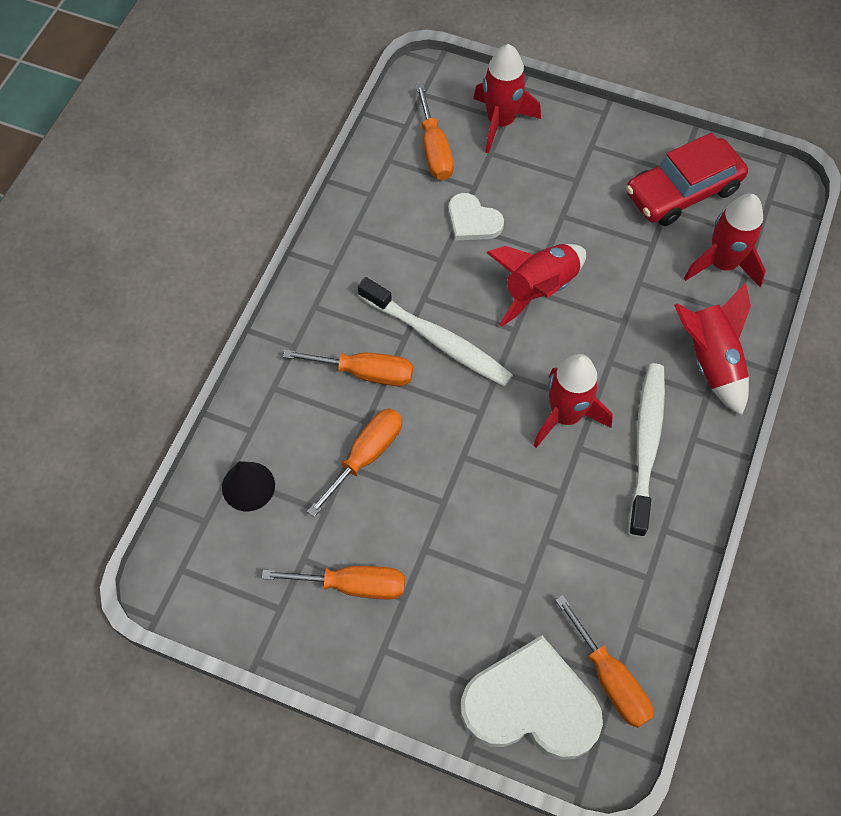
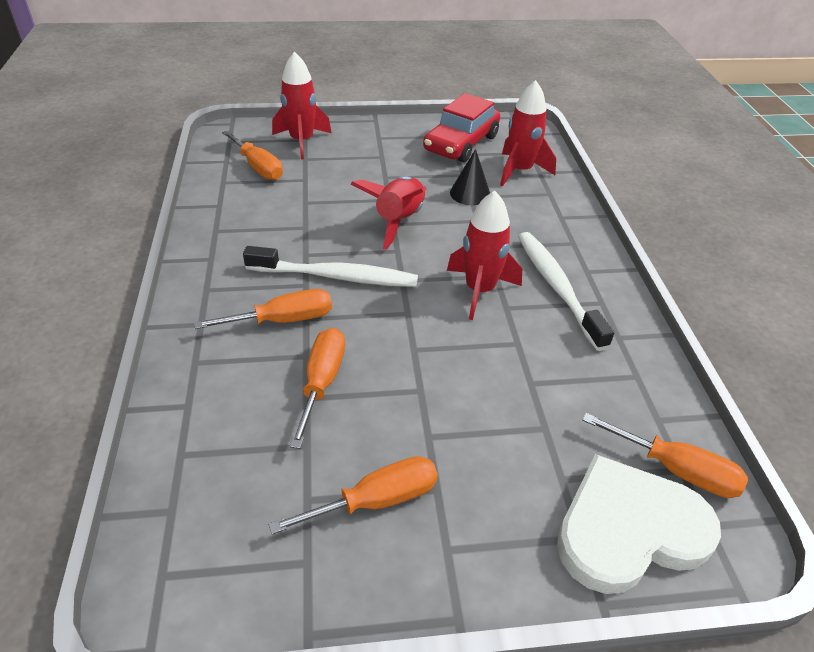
camera: 30 degrees left, 20 degrees down
(248, 486) = (208, 456): black cone -> black cone (470, 193)
(473, 221) = (316, 197): white heart -> none
(710, 361) = (558, 223): red rocket -> none

